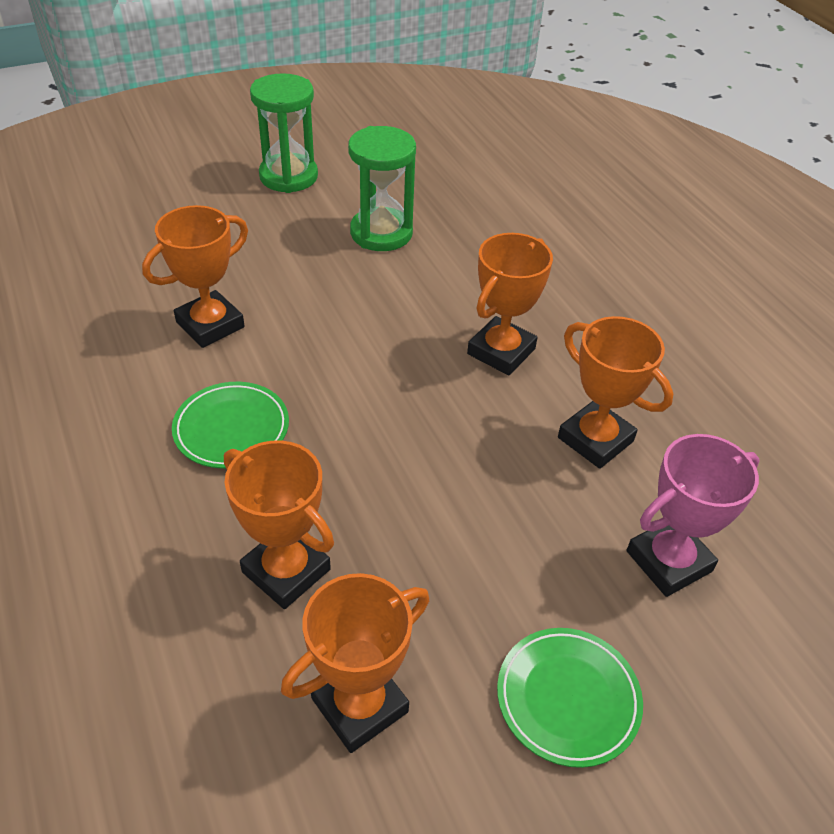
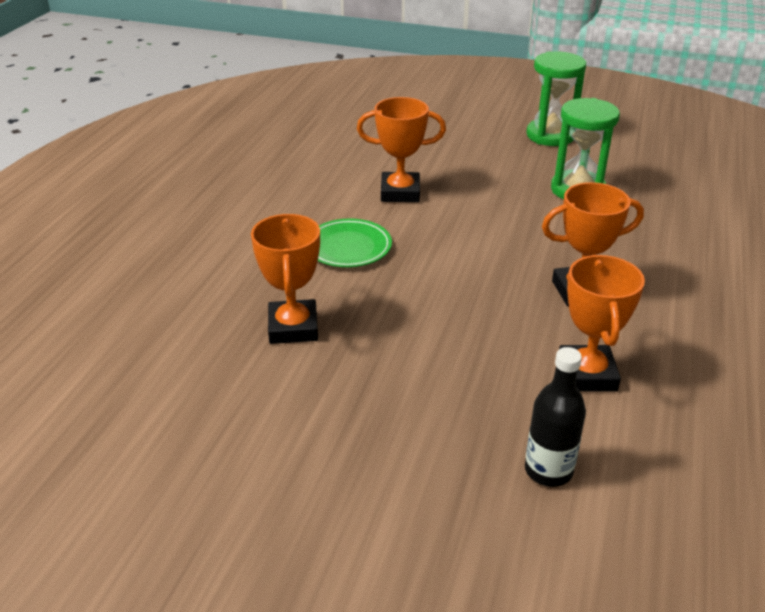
camera: 45 degrees right, 10 degrees down
(359, 705) = (252, 410): orange trophy -> none
(567, 698) = (374, 490): green plate -> none
(669, 561) = (548, 470): pink trophy -> black bottle

